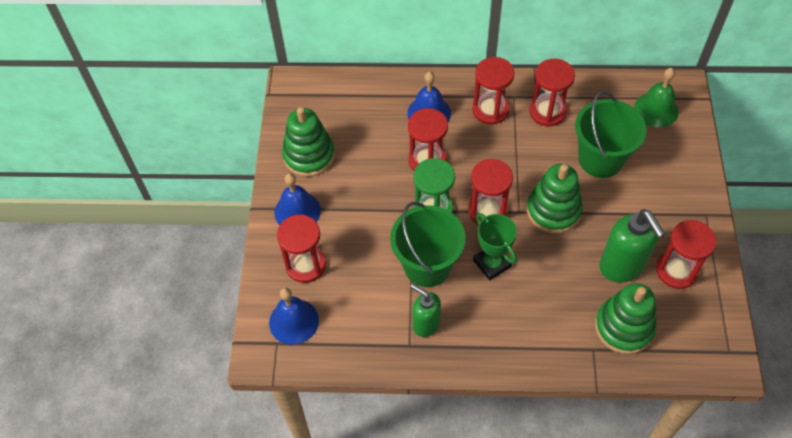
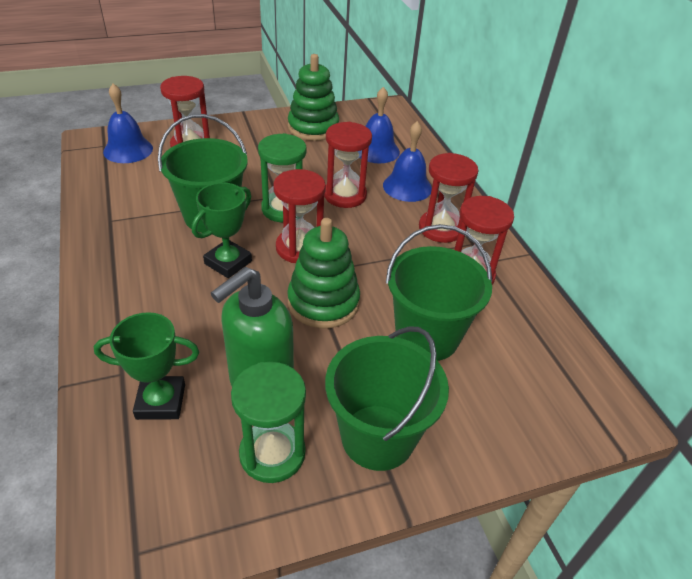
camera: 65 degrees right, 15 degrees down
(297, 211) = (248, 132): blue bell -> blue bell (376, 150)
(425, 324) = (138, 227): green soap dispenser -> none
(624, 327) = (161, 402): green stacking toy -> green trophy
(656, 110) = (551, 386): green bell -> none
(675, 212) = (378, 437): none -> green bucket
(676, 271) = (272, 453): red hourglass -> green hourglass

